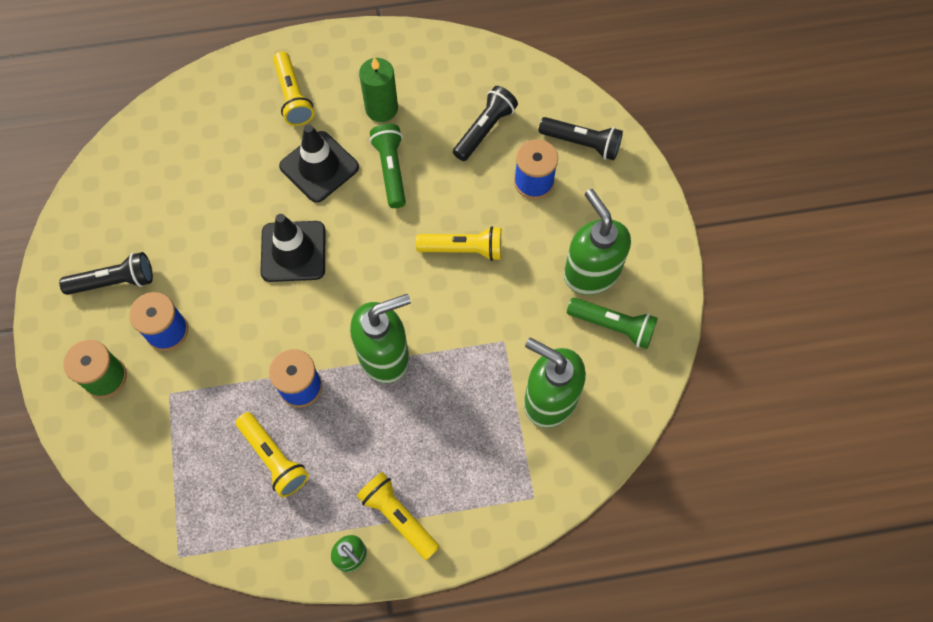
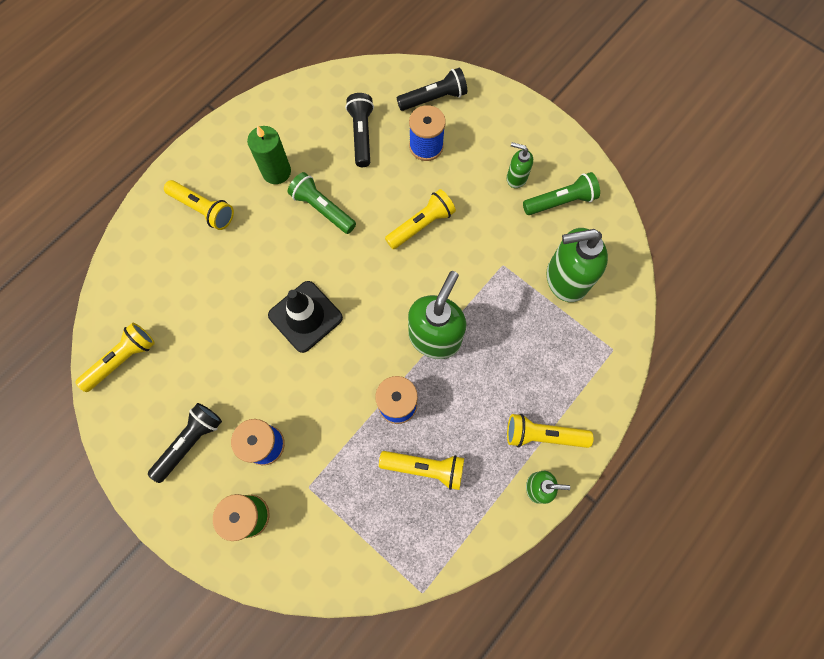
camera: 40 degrees left, 5 degrees up
(123, 174) = (122, 359): none -> yellow flashlight
(319, 167) = (269, 244): black traffic cone -> none
(591, 272) = (516, 178): green soap dispenser -> green soap dispenser, size x0.52

